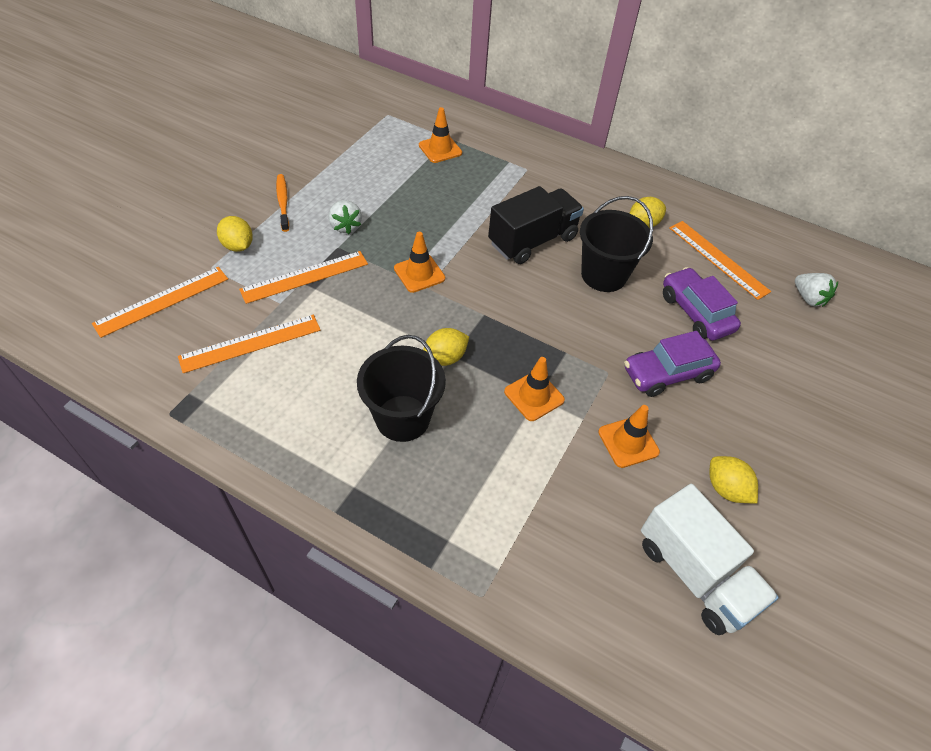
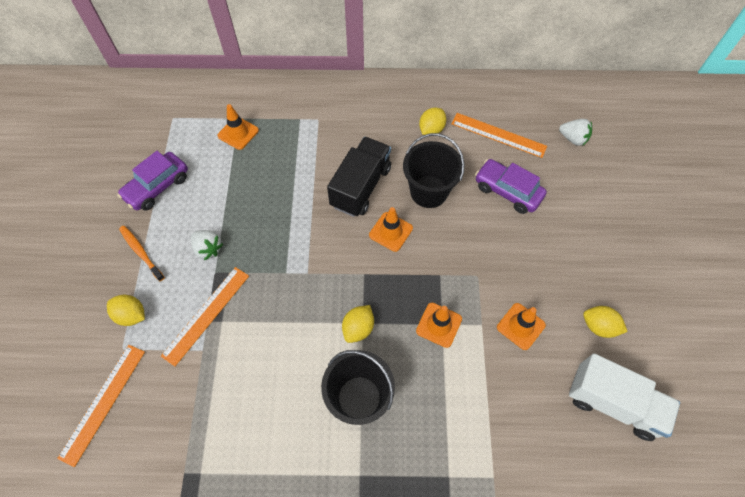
camera: 25 degrees left, 10 degrees up
(250, 343) = (203, 400): orange ruler -> none
(419, 273) = (294, 263): orange traffic cone -> orange traffic cone (391, 232)
(667, 374) = (516, 254): purple car -> purple car (157, 187)

